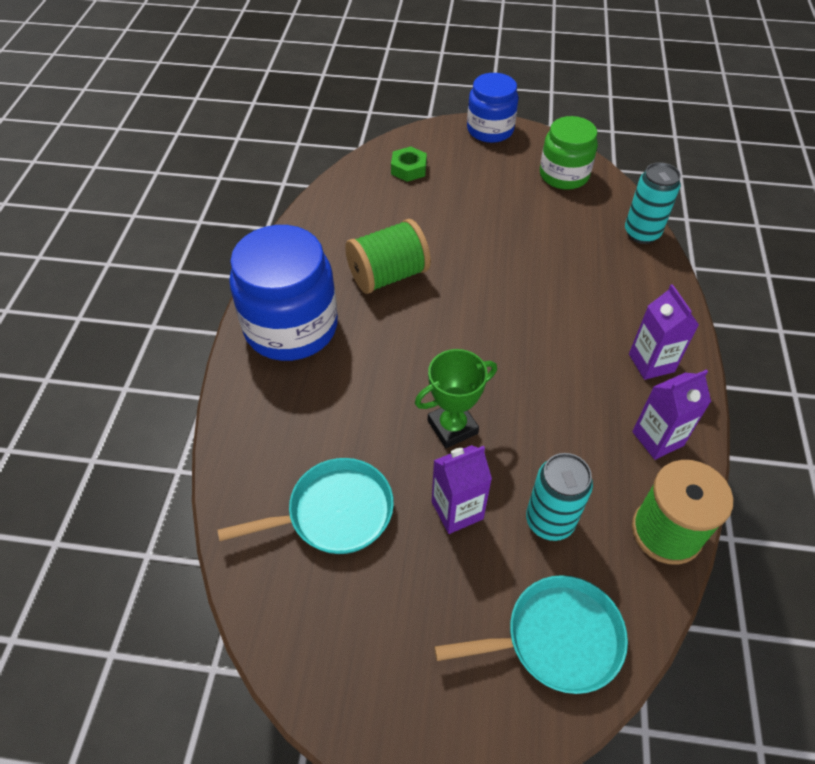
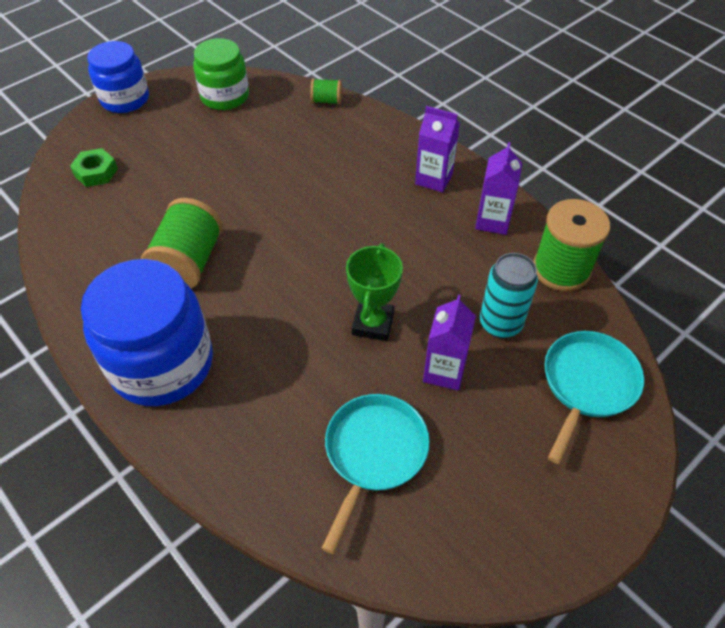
camera: 50 degrees left, 0 degrees up
(641, 233) = (326, 101): turquoise can -> green spool

